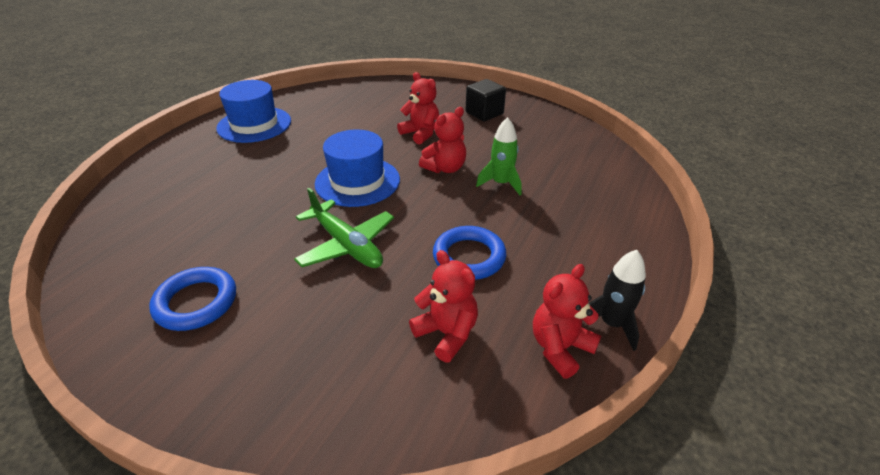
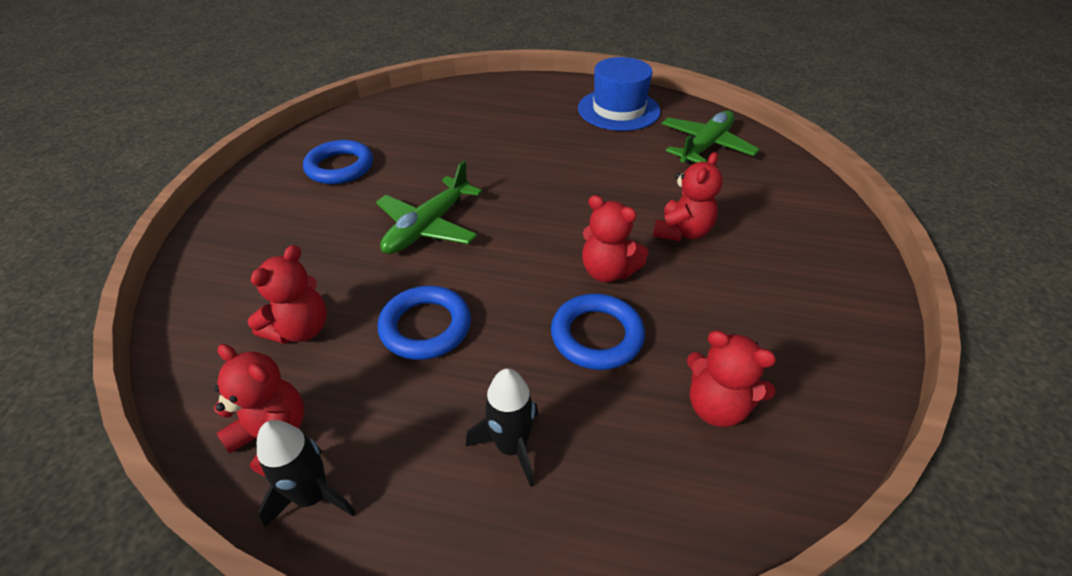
camera: 75 degrees right, 5 degrees up
(335, 104) = (705, 146): none -> green plane
(357, 181) = (543, 206): blue hat -> none
(484, 113) = (794, 286): black cube -> none
(501, 183) = (596, 336): green rocket -> blue ring
(561, 157) = (716, 406): none -> red teddy bear
(580, 230) = (511, 446): none -> black rocket

